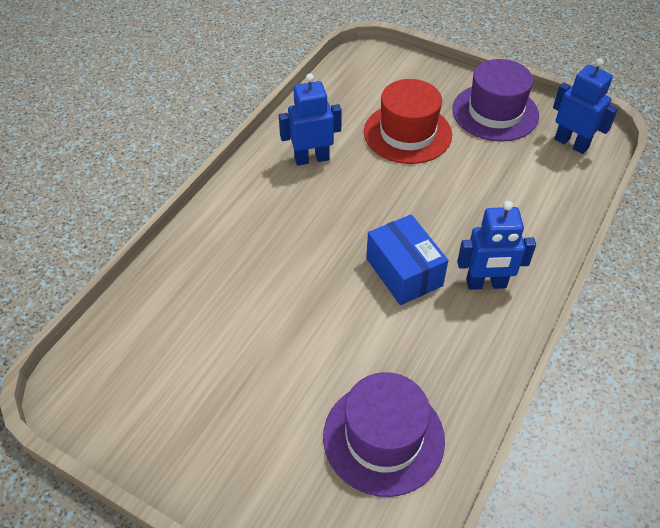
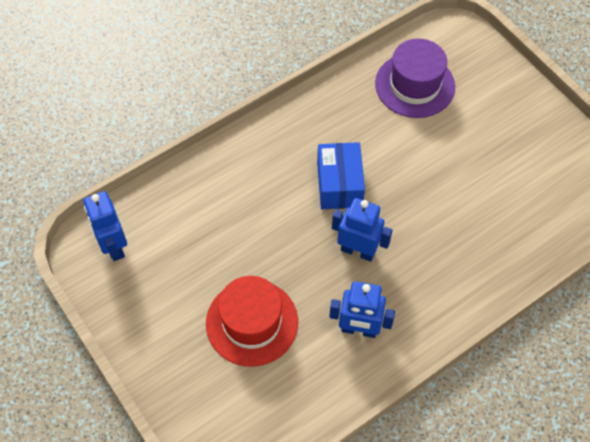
camera: 155 degrees left, 10 degrees up
(486, 284) = (285, 151): blue robot -> blue robot (357, 251)
(495, 112) = (151, 312): purple hat -> none

